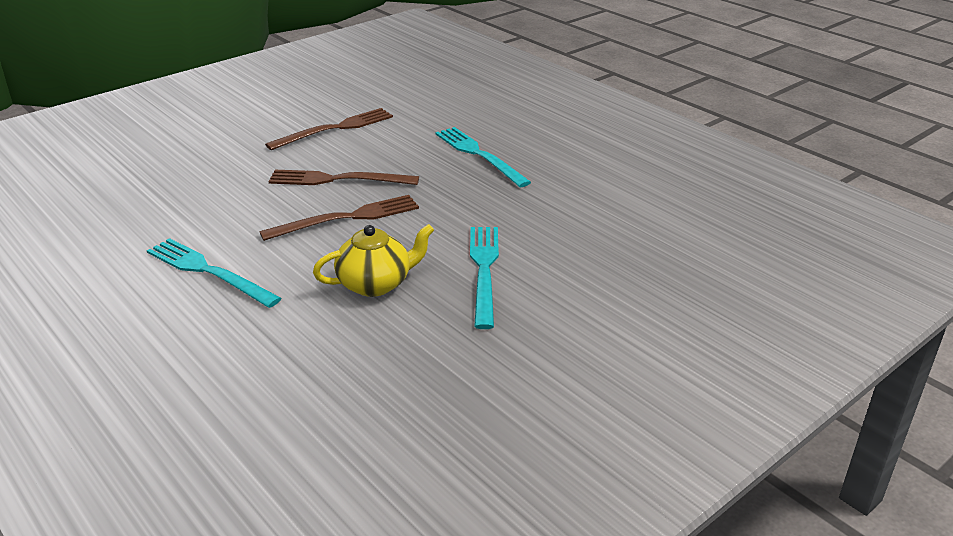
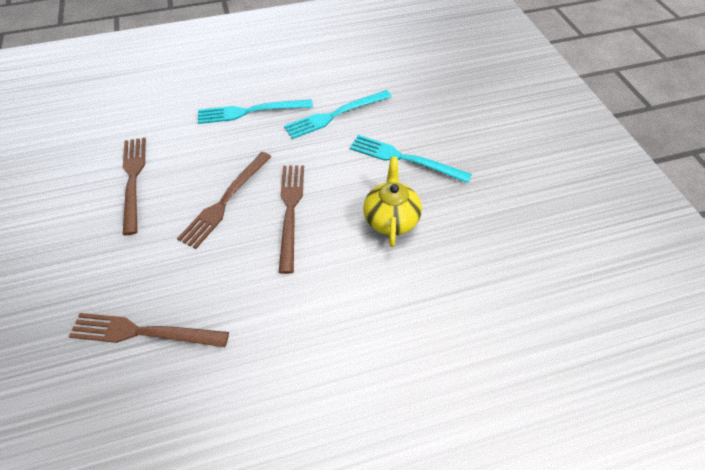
camera: 65 degrees left, 20 degrees up
(165, 188) = (144, 332): none -> brown fork
(209, 272) = (317, 322): turquoise fork -> turquoise fork (335, 115)

